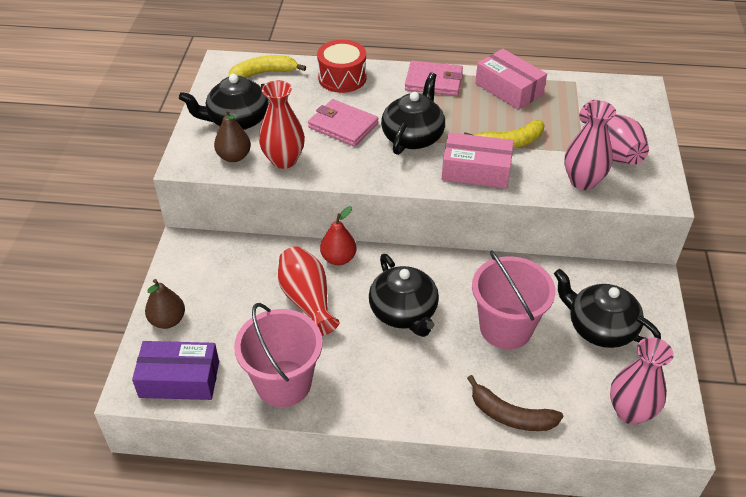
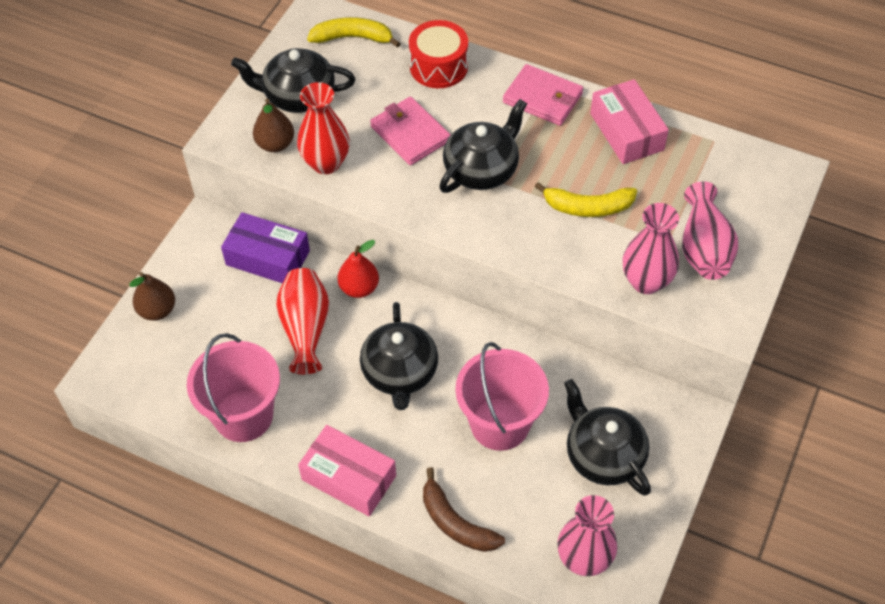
camera: 20 degrees right, 10 degrees up
(179, 379) = (145, 379): purple box -> purple box (268, 257)
(476, 171) = (530, 234): pink box -> pink box (349, 478)

